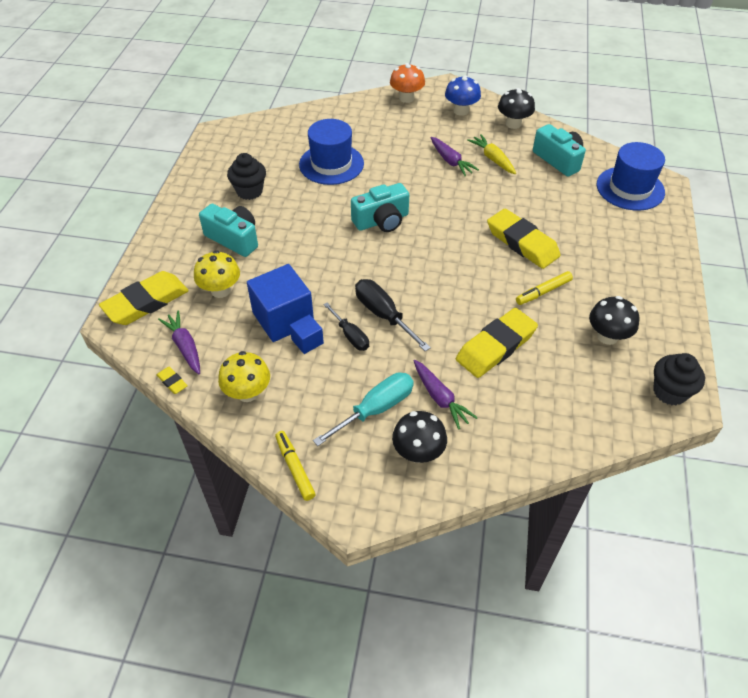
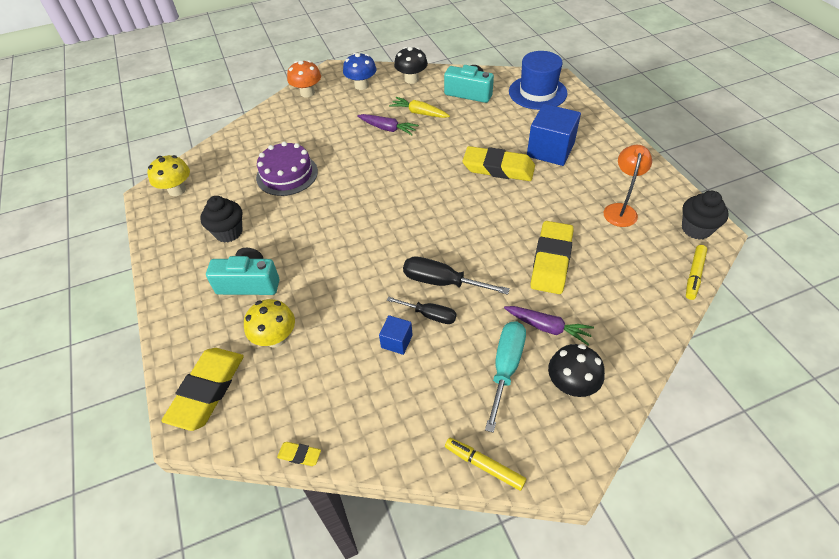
camera: 30 degrees left, 0 degrees up
(185, 346) = (284, 412): purple carrot -> none
(248, 393) = (382, 421): yellow mushroom -> yellow mushroom (177, 190)
(283, 318) = (357, 332): blue cube -> blue cube (550, 150)
(331, 164) = (287, 174): blue hat -> purple cake
(381, 221) = (372, 203): turquoise camera -> none
(543, 292) = (547, 199): yellow marker -> yellow marker (694, 275)
(607, 336) = (620, 210): black mushroom -> orange lamp

